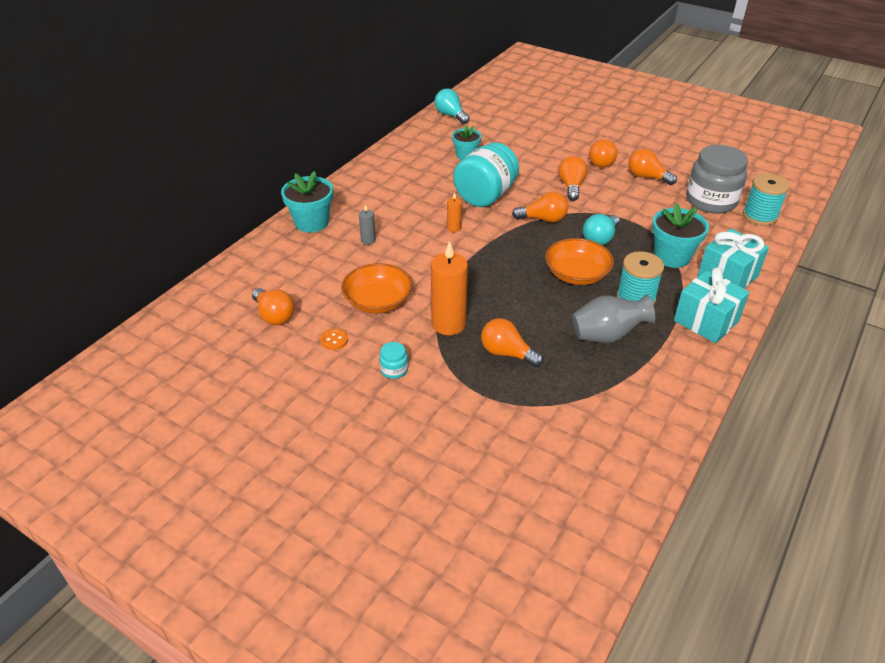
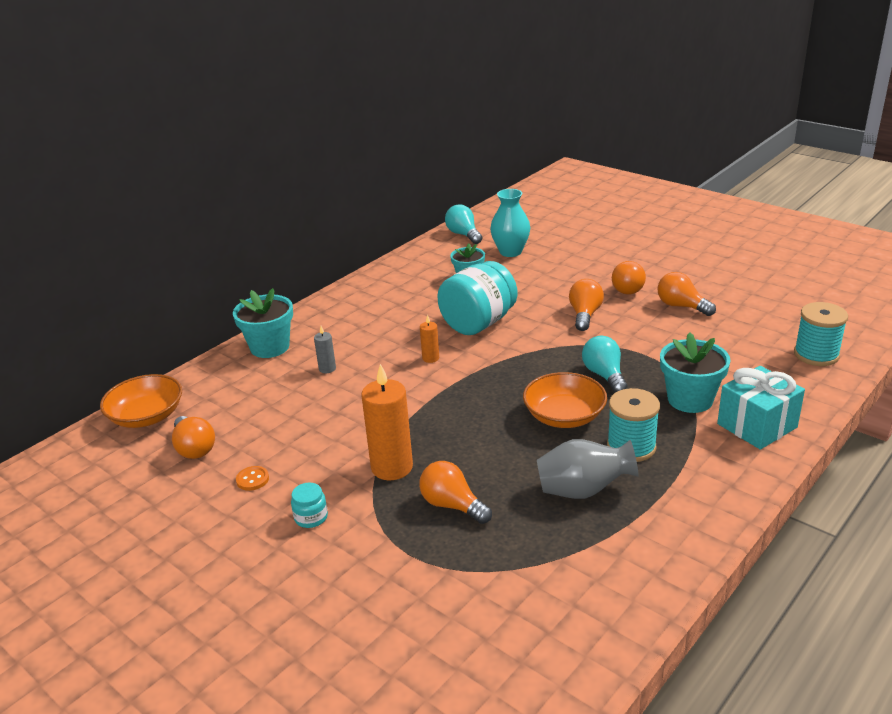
camera: 10 degrees right, 10 degrees down
(378, 301) = (317, 437): orange bowl -> orange bowl (147, 416)
(495, 131) = (510, 252): none -> turquoise vase
(543, 219) = (540, 351): orange light bulb -> none
(600, 238) = (604, 375): turquoise light bulb -> turquoise light bulb turned 120 degrees clockwise
(706, 321) = (715, 479): turquoise gift -> none
(711, 201) = (756, 335): grey jar -> none

